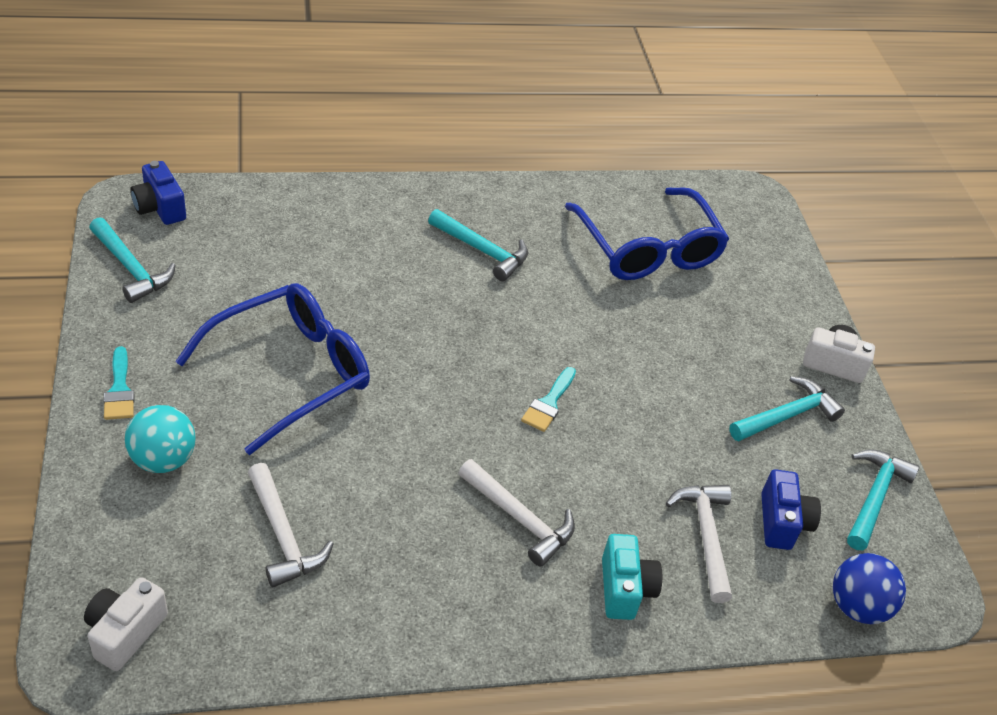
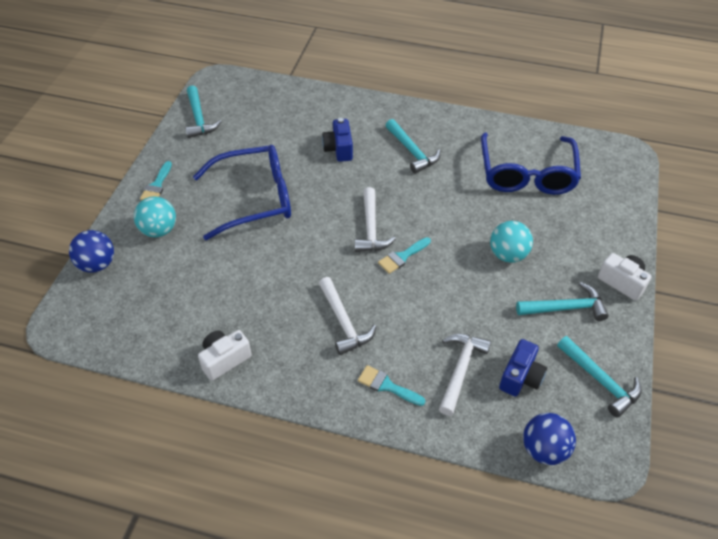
camera: 30 degrees right, 5 degrees up
(88, 542) = (97, 264): none -> blue ball
(125, 632) = (89, 319): white camera -> white camera (224, 359)
(160, 208) = (233, 87): blue camera -> blue camera (339, 149)
(283, 535) = (200, 291): white hammer -> white hammer (371, 228)
(625, 589) = (387, 386): turquoise camera -> turquoise brush
(682, 364) = (508, 254): none -> turquoise ball
(874, 497) = (600, 380): turquoise hammer -> turquoise hammer turned 90 degrees clockwise

